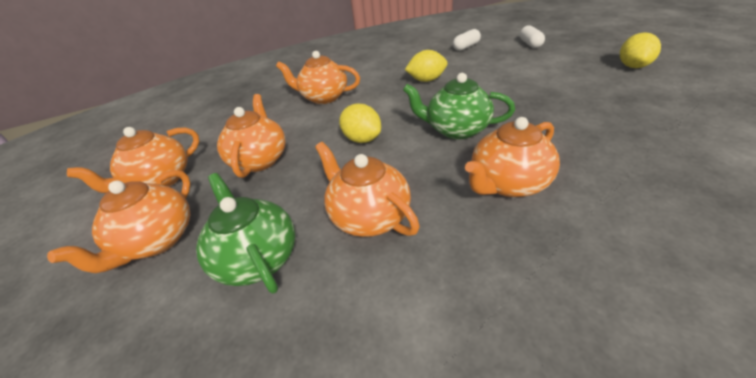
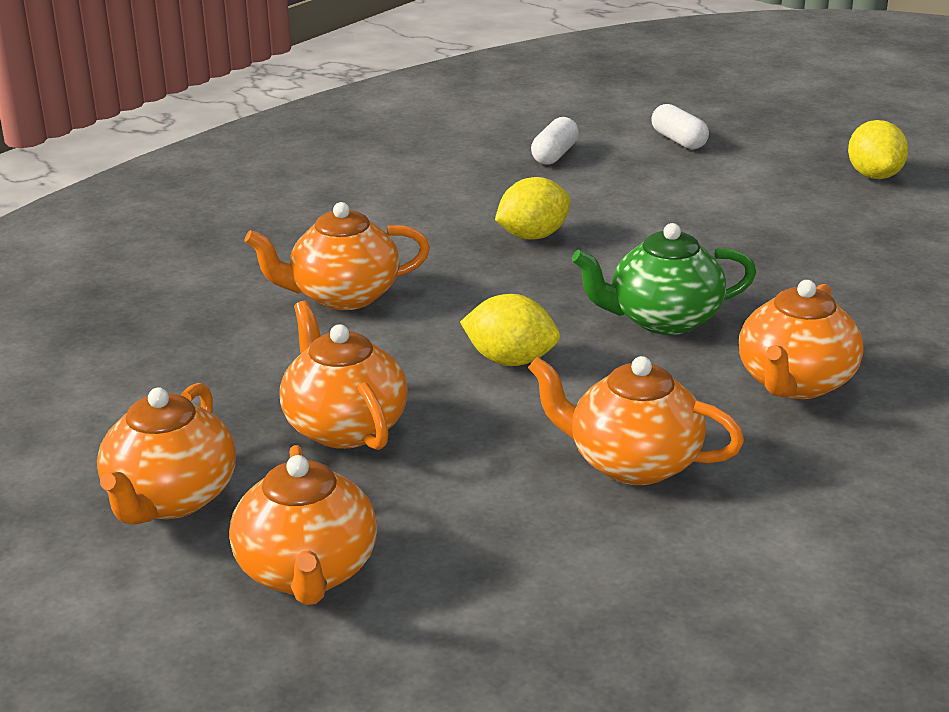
camera: 30 degrees left, 10 degrees down
(257, 258) = (514, 547): green teapot -> none

